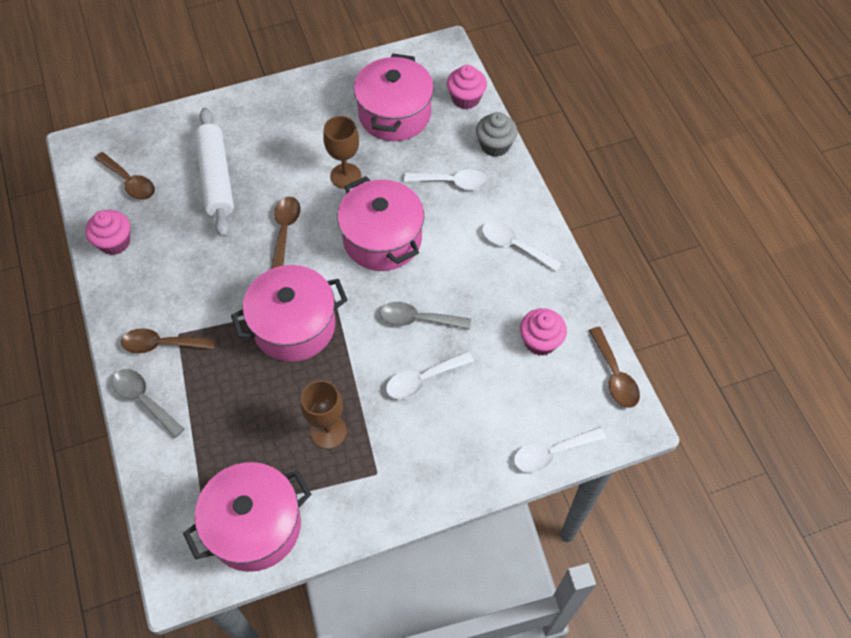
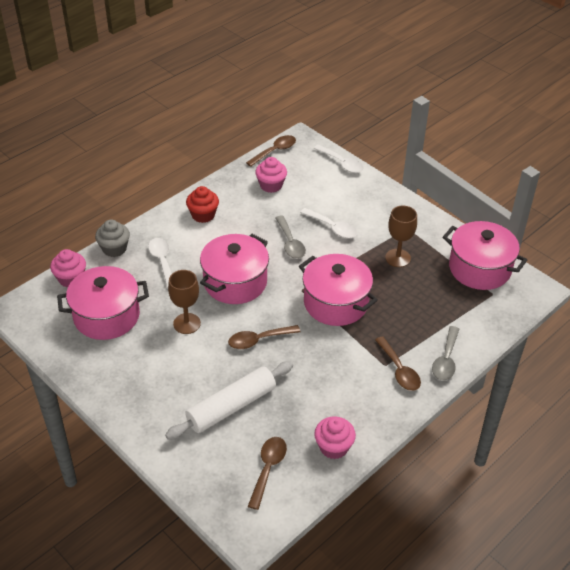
camera: 115 degrees left, 15 degrees down
(514, 246) = (203, 215): white spoon -> red cupcake

